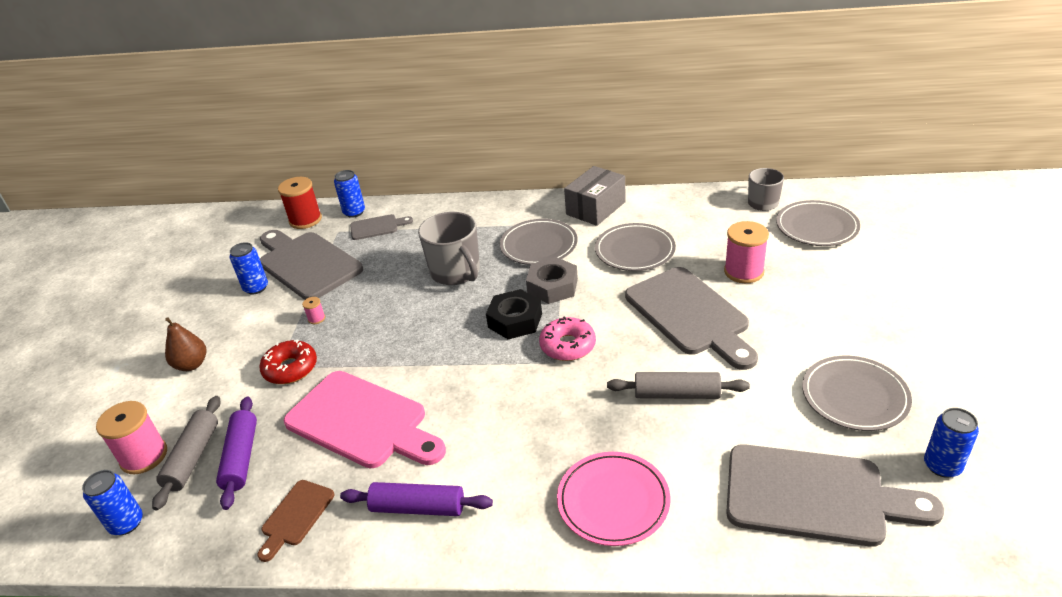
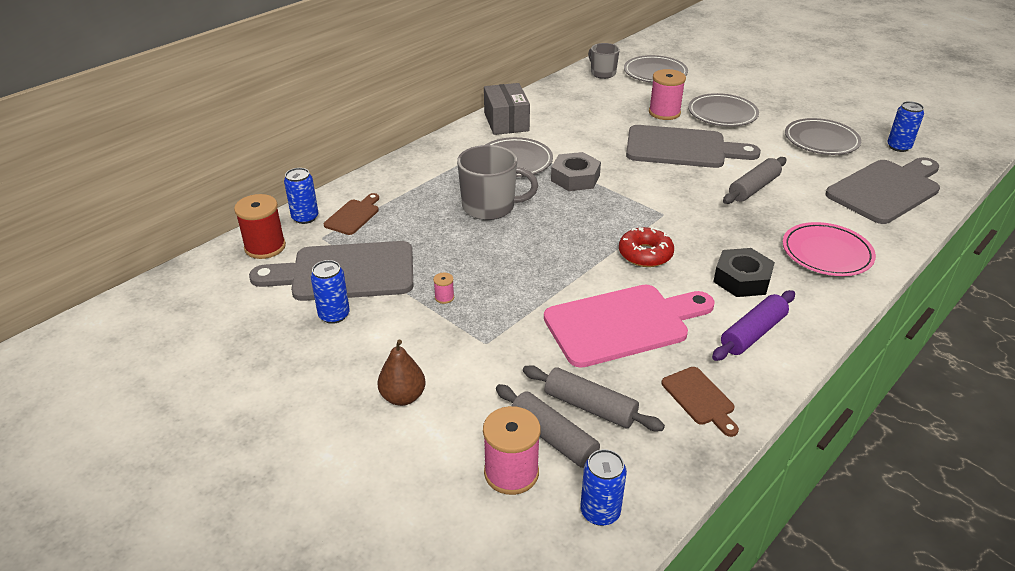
camera: 55 degrees left, 0 degrees up
(241, 458) = (590, 407): purple rolling pin -> grey rolling pin
(290, 368) = (498, 337): red donut -> red donut (645, 254)
(377, 227) = (353, 215): grey cutting board -> brown cutting board
(515, 320) = (593, 209): black nut -> black nut (742, 279)
(568, 345) = (652, 202): pink donut -> none
(634, 251) = (583, 133): grey plate -> grey plate (722, 114)

